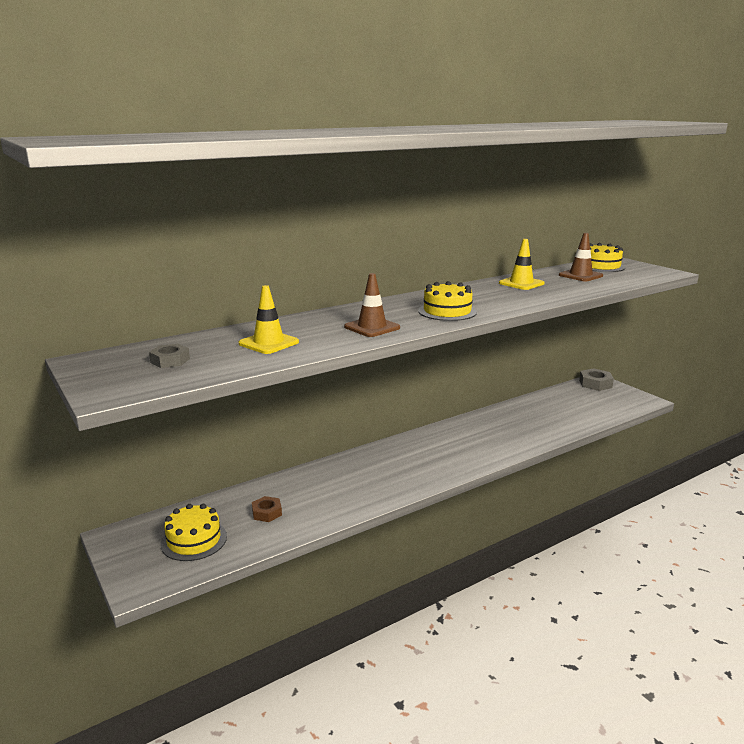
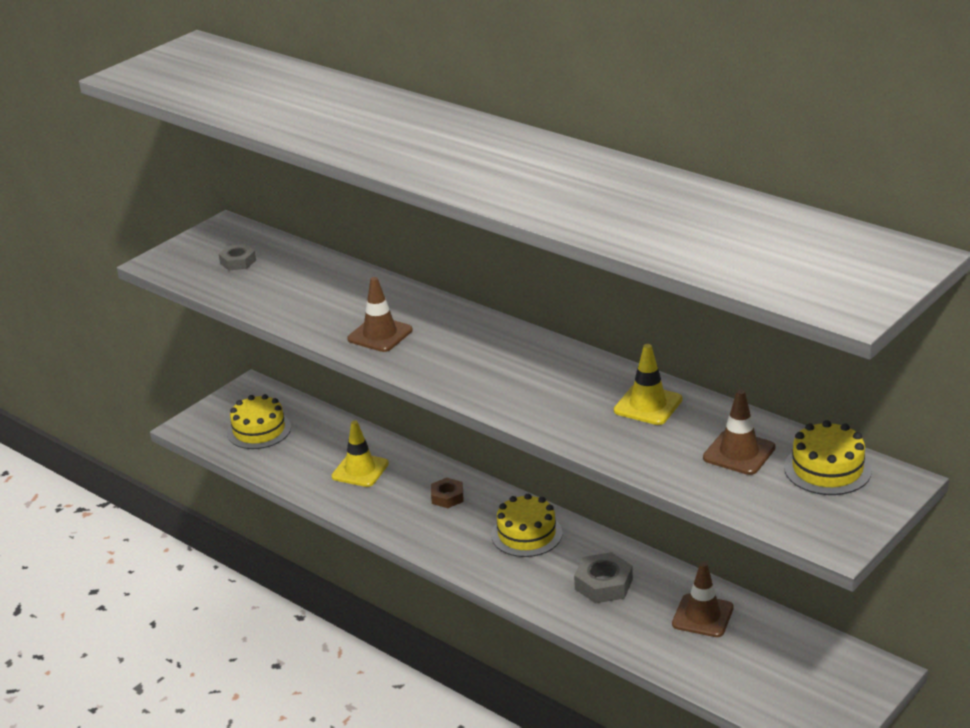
camera: 75 degrees right, 10 degrees up
(267, 513) = (319, 455): brown nut -> brown nut (447, 497)
(269, 343) = (304, 292): yellow traffic cone -> yellow traffic cone (360, 470)
(447, 311) = (467, 369): yellow cake -> yellow cake (526, 534)
(540, 409) = (702, 616): none -> brown traffic cone
(595, 384) = (860, 671): grey nut -> grey nut (603, 584)

